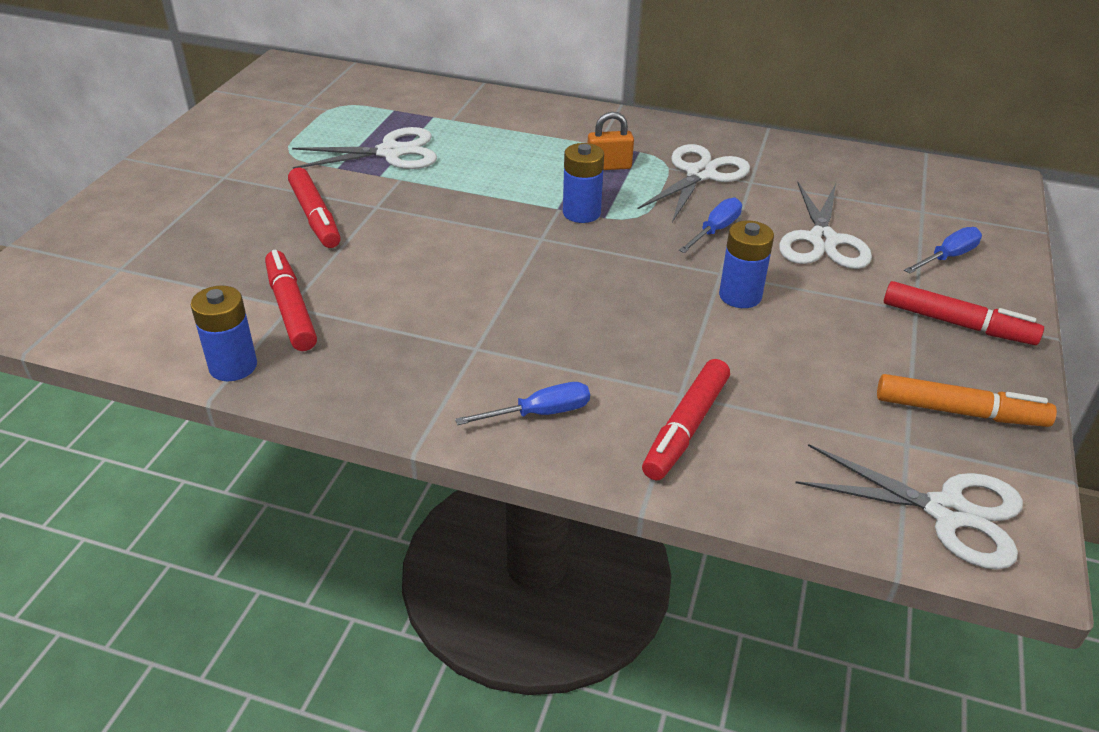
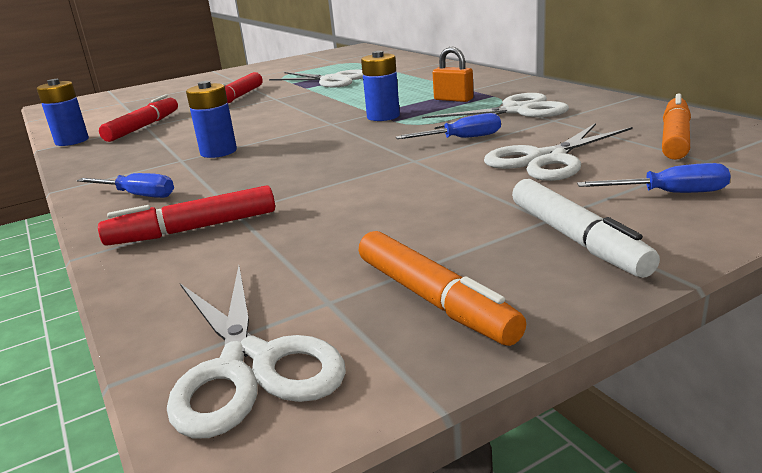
camera: 45 degrees right, 15 degrees down
(740, 296) = (399, 174): blue battery -> blue battery (218, 152)
(872, 187) = (674, 138): none -> orange marker
(956, 323) = (576, 239): red marker -> white marker

